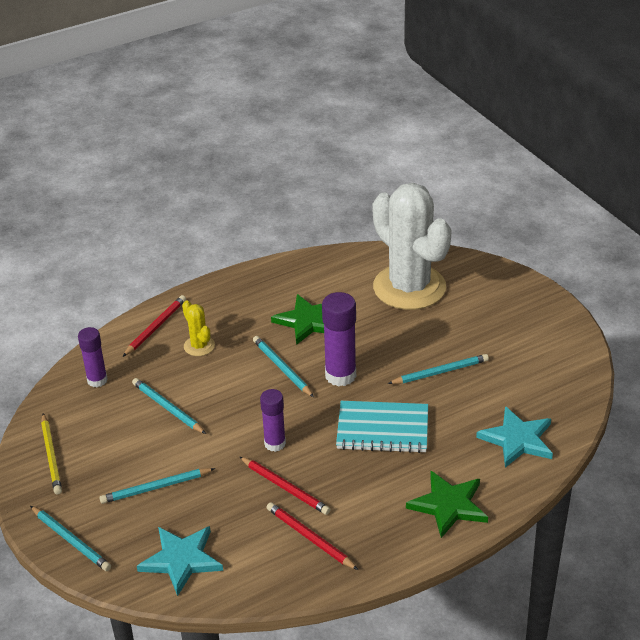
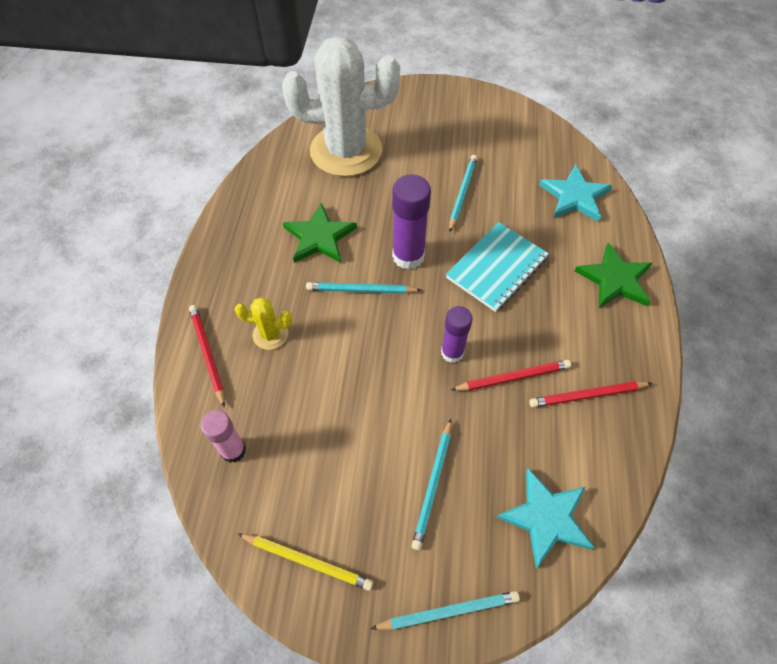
camera: 55 degrees left, 20 degrees up
(97, 380) = (233, 450): purple glue stick -> pink glue stick
(168, 408) = (332, 410): turquoise pencil -> none

